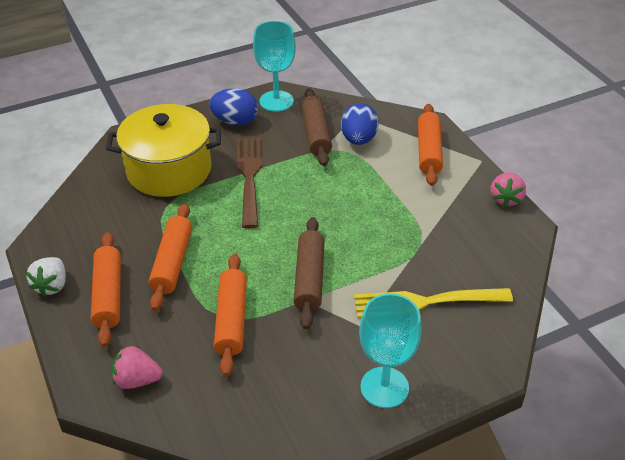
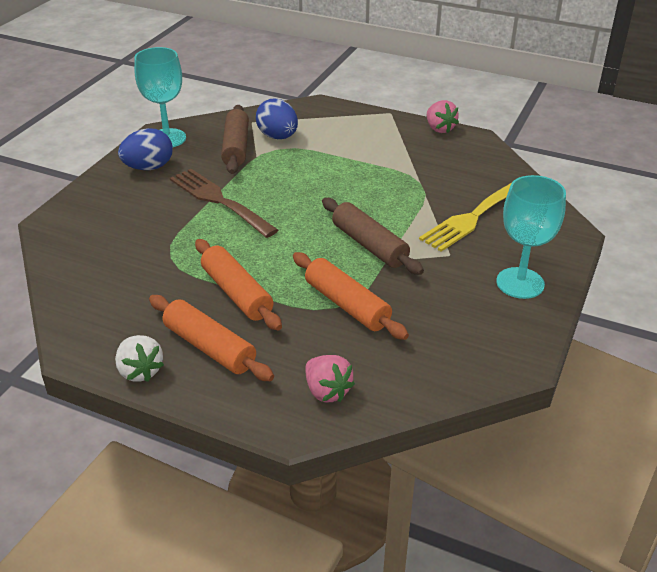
camera: 40 degrees left, 5 degrees down
(137, 380) = (327, 391): pink strawberry -> pink strawberry turned 90 degrees counterclockwise
(169, 170) = (134, 229): yellow pot -> none
(315, 134) = (236, 147): brown rolling pin -> brown rolling pin turned 45 degrees clockwise
(429, 151) = (344, 122): orange rolling pin -> none

